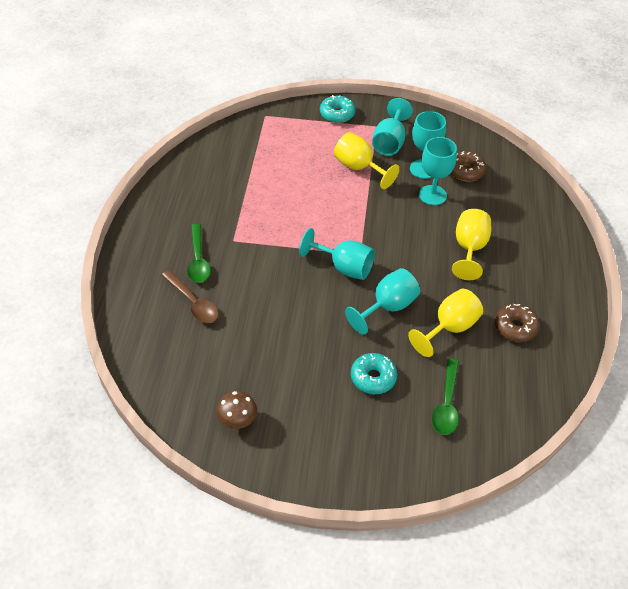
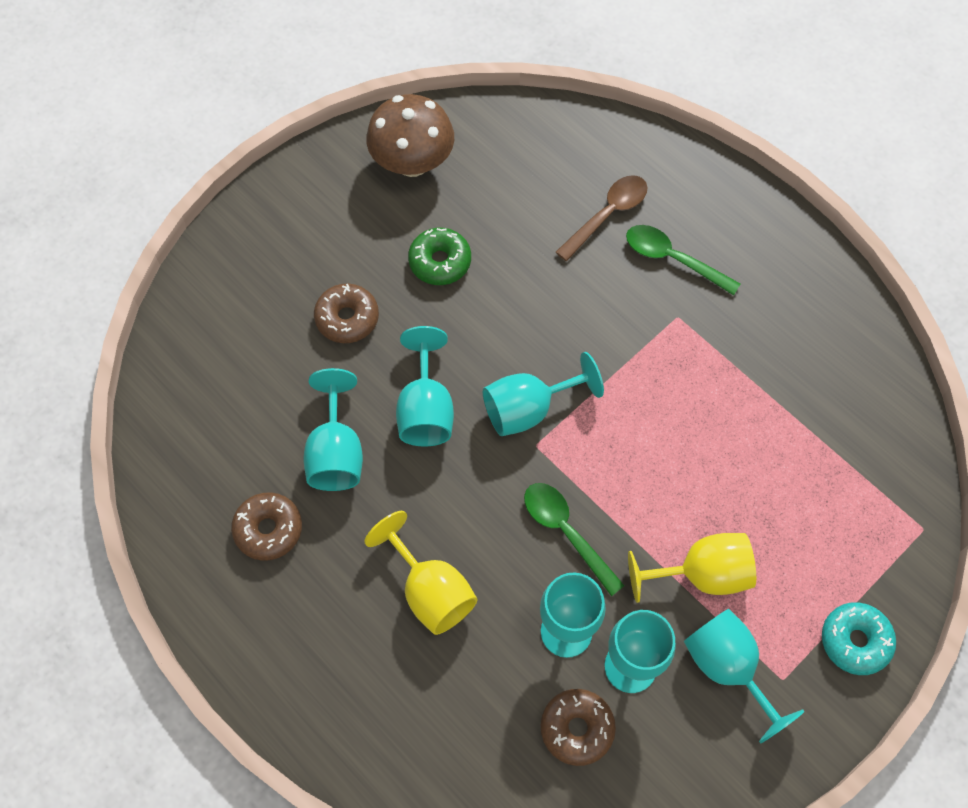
camera: 130 degrees right, 15 degrees up
(193, 302) = (607, 215): brown spoon -> brown spoon turned 135 degrees clockwise
(237, 421) = (412, 162): brown mushroom -> brown mushroom, size x1.70
(295, 359) = (440, 262): none -> green donut
(373, 378) = (347, 318): turquoise donut -> brown donut
(446, 404) = (249, 364): green spoon -> green spoon (566, 532)
(449, 328) = (336, 453): yellow goblet -> turquoise goblet

